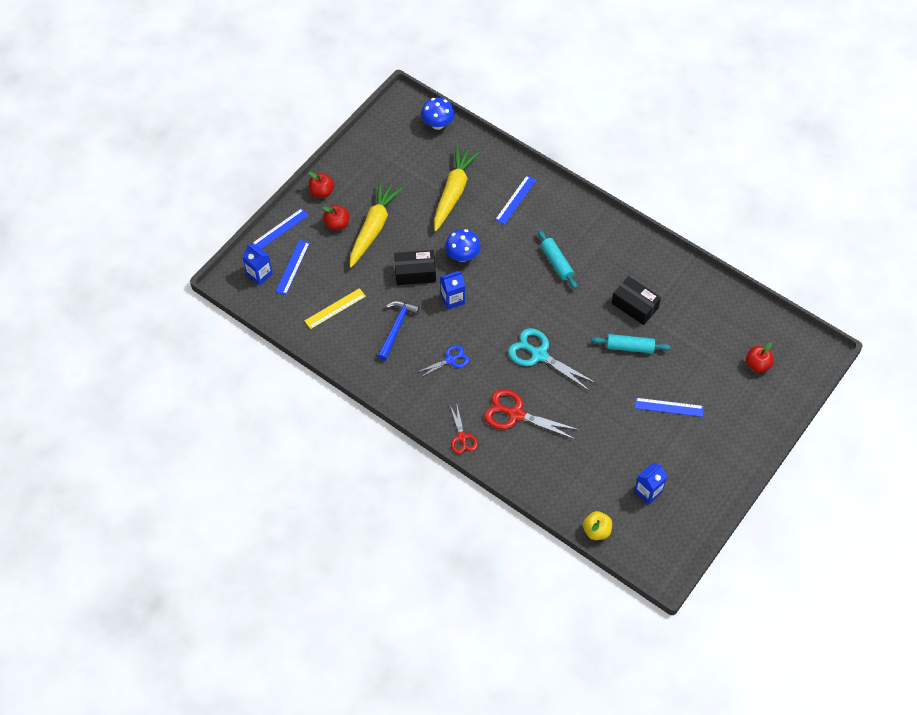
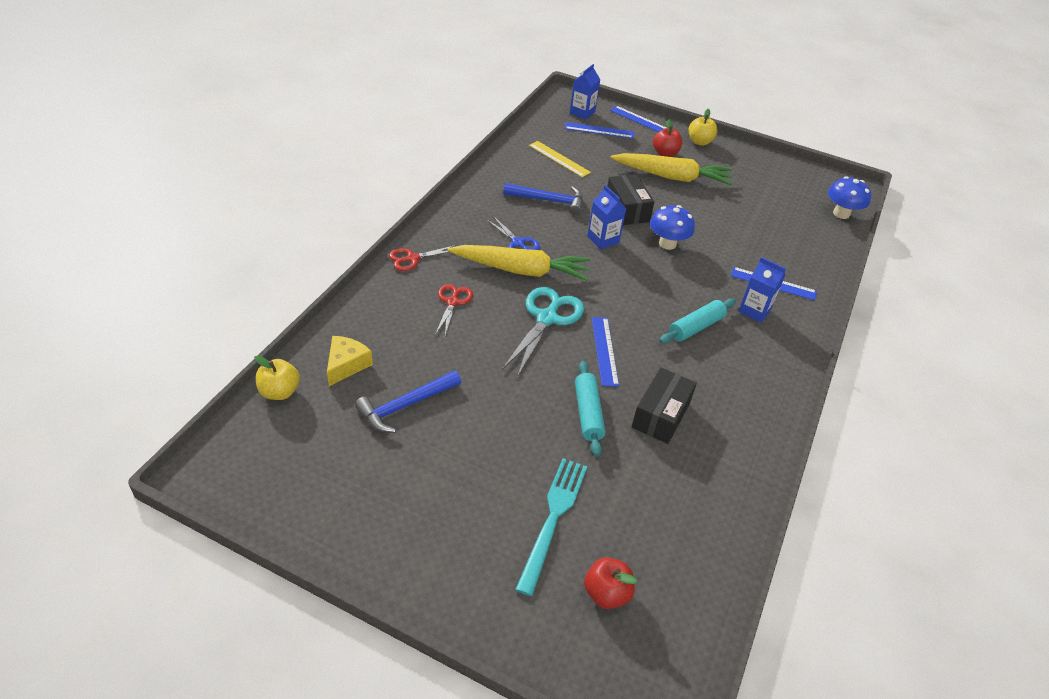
camera: 75 degrees right, 15 degrees down
(322, 192) = (699, 142): red apple -> yellow apple
(453, 192) = (753, 231): yellow carrot -> yellow carrot (521, 270)
(516, 414) = (453, 302): red scissors -> red scissors, size x0.59
(574, 488) = (346, 365): none -> yellow cheese
(615, 454) = (405, 405): none -> blue hammer
(648, 491) = (345, 448): blue carton -> blue carton (754, 310)
(669, 407) = (495, 467): blue ruler -> blue ruler (604, 350)
(707, 381) = (553, 517): none -> turquoise fork

